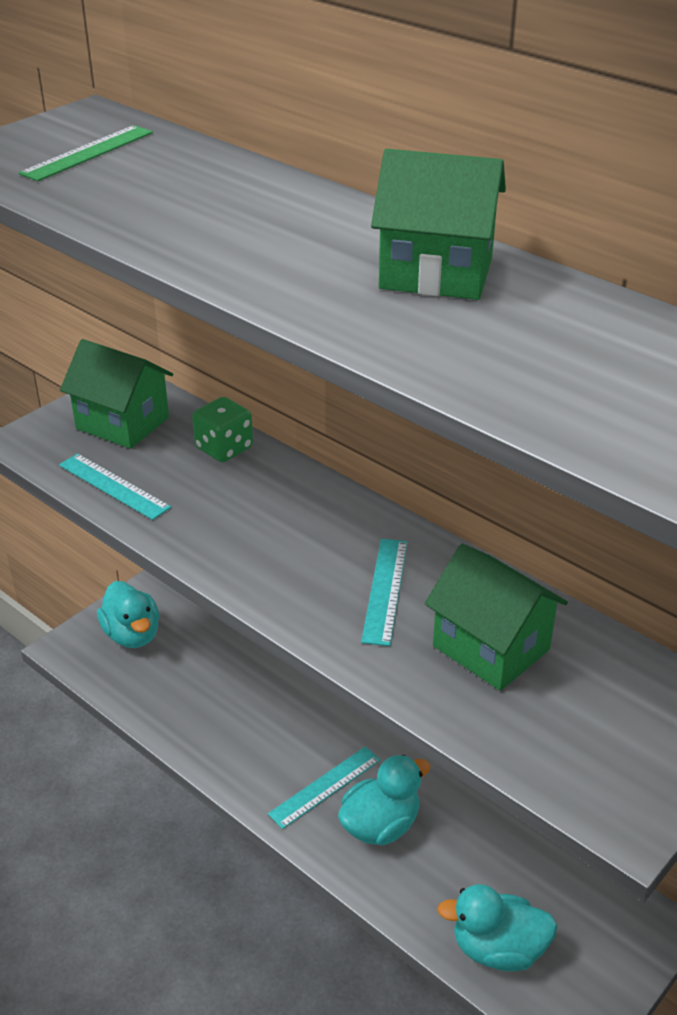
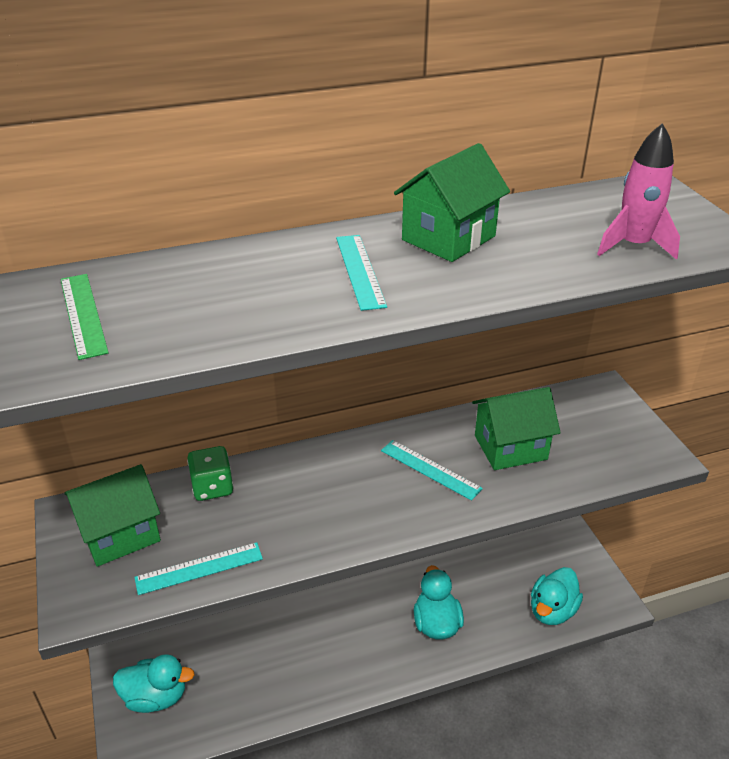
camera: 60 degrees left, 0 degrees up
(325, 786) = (387, 638): turquoise ruler -> turquoise ruler (359, 271)
(583, 403) = (633, 246): none -> pink rocket

